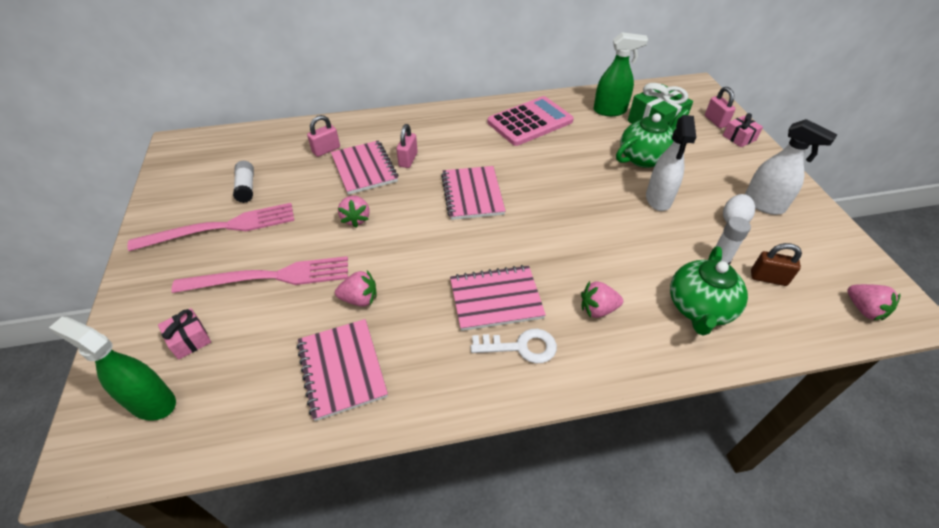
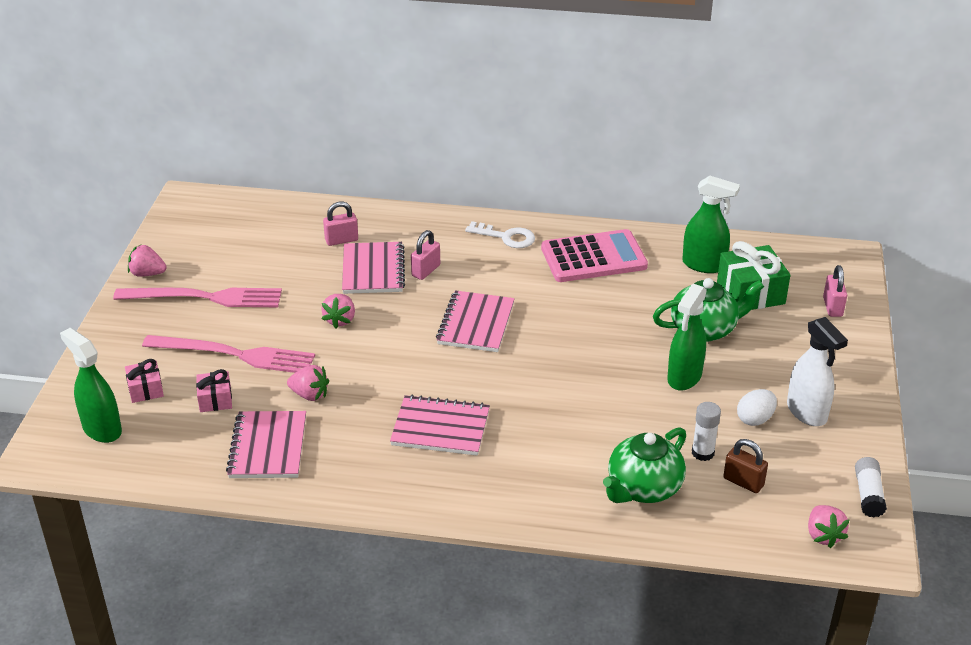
camera: 20 degrees right, 10 degrees down
(246, 188) = (243, 263): white glue stick -> white glue stick (868, 495)
(520, 347) = (440, 473): white key -> white key (506, 237)
(597, 309) = (537, 462): pink strawberry -> pink strawberry (147, 274)
(658, 199) = (684, 377): white spray bottle -> green spray bottle
(739, 138) = (845, 333): pink gift -> pink gift (215, 400)

